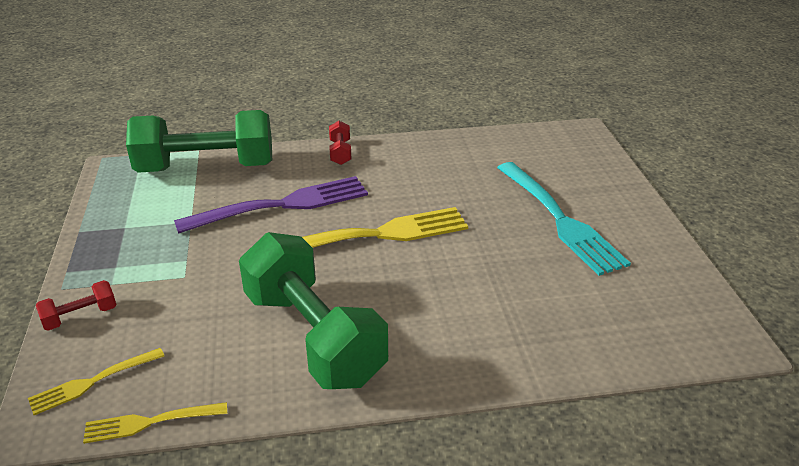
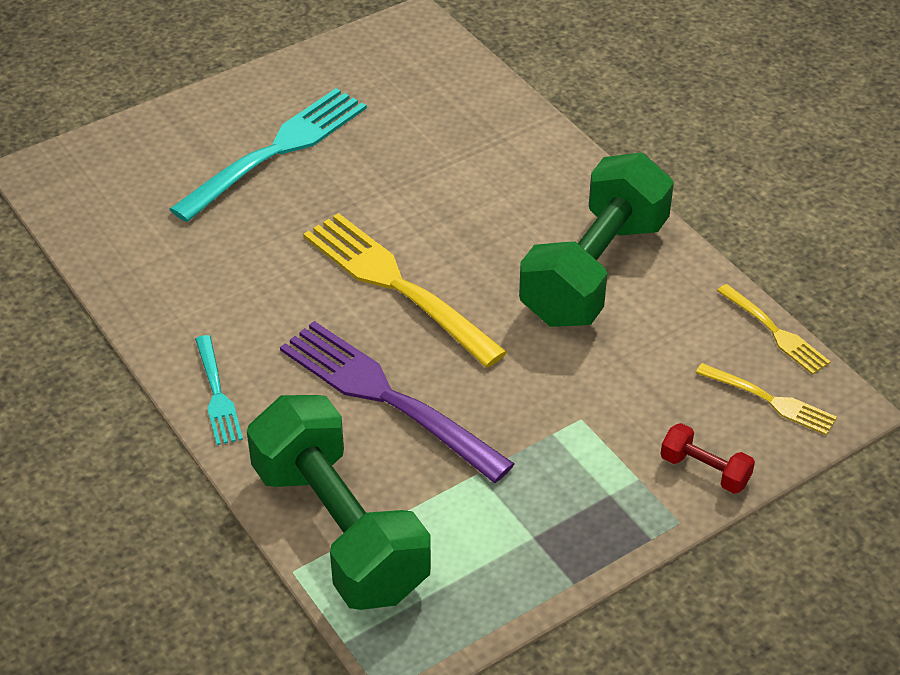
camera: 115 degrees left, 10 degrees up
(340, 152) = (217, 393): red dumbbell -> turquoise fork

